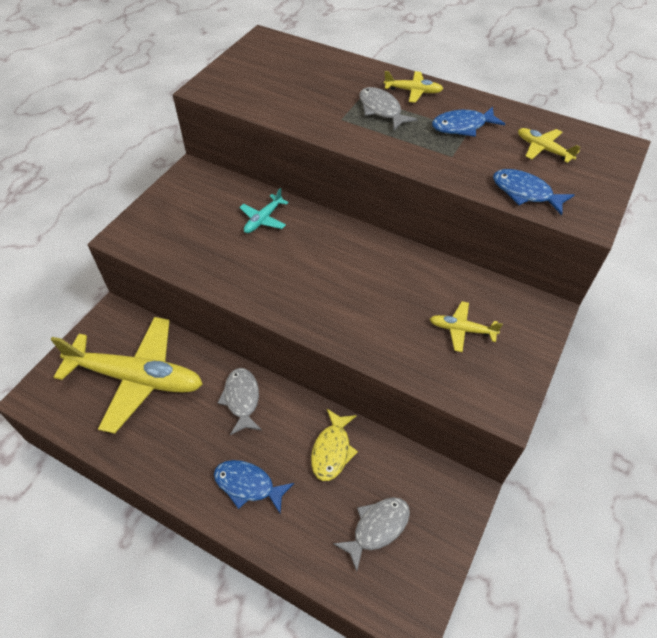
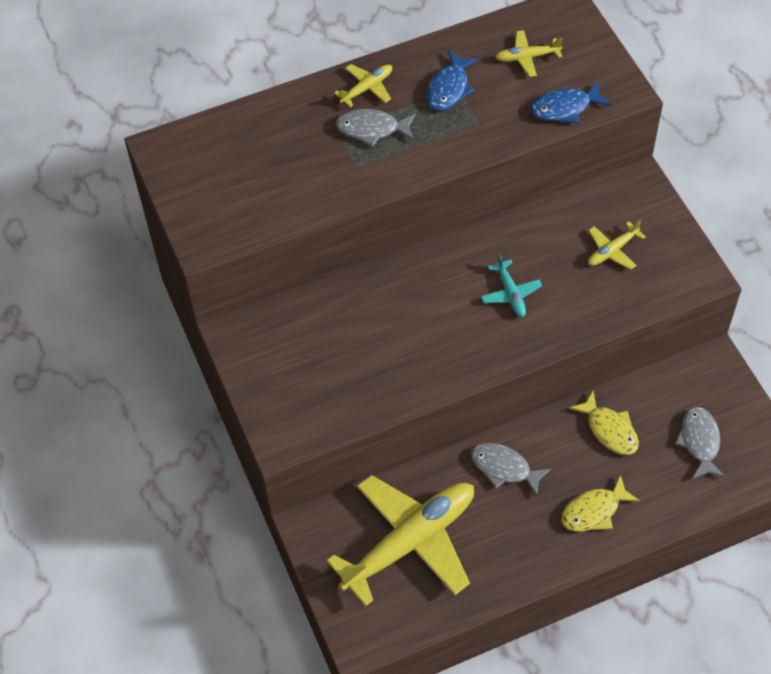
camera: 50 degrees left, 5 degrees up
(248, 485) = (594, 511): blue fish -> yellow fish
(263, 219) = (361, 312): turquoise plane -> turquoise plane (510, 293)

